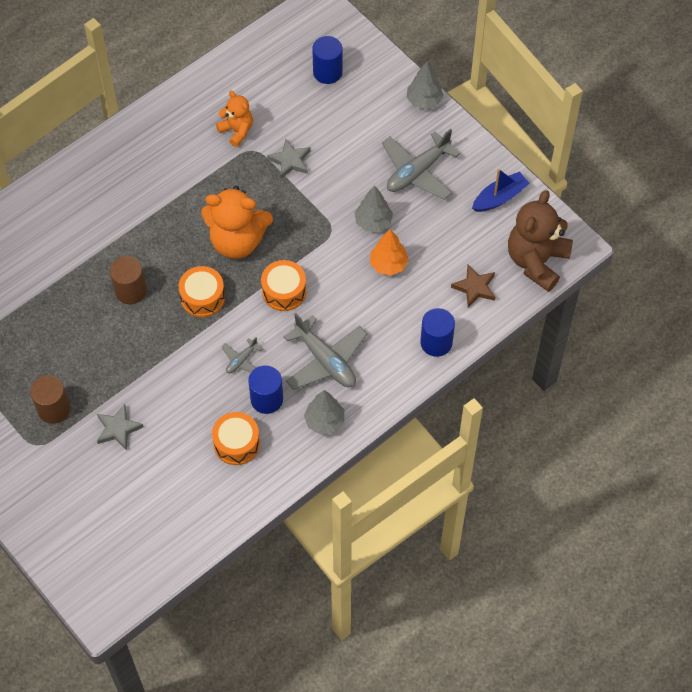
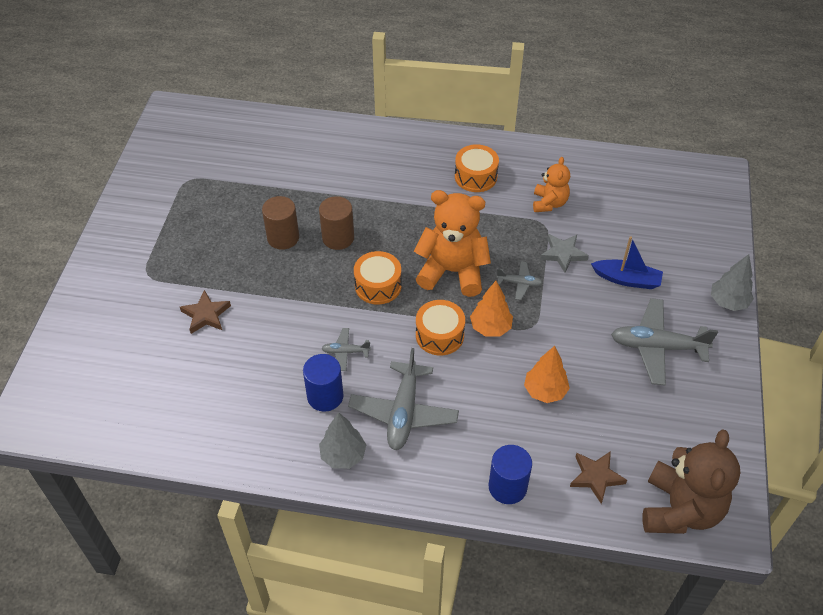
camera: 50 degrees right, 10 degrees down
(53, 409) = (188, 263): brown cylinder -> brown cylinder (283, 237)
(118, 429) = (206, 315): grey star -> brown star
(236, 443) = (262, 405): orange drum -> orange drum (475, 176)
(237, 241) = (452, 271): orange teddy bear -> orange teddy bear turned 135 degrees clockwise
(288, 208) = (519, 283): none -> grey plane
(308, 256) = (490, 328): none -> orange tree
(327, 72) = (670, 221): blue cylinder -> none
(373, 222) = (573, 350): grey tree -> none
(499, 197) = (707, 428): blue boat -> blue boat (627, 279)
(536, 261) = (680, 509): brown teddy bear -> brown teddy bear turned 120 degrees clockwise

